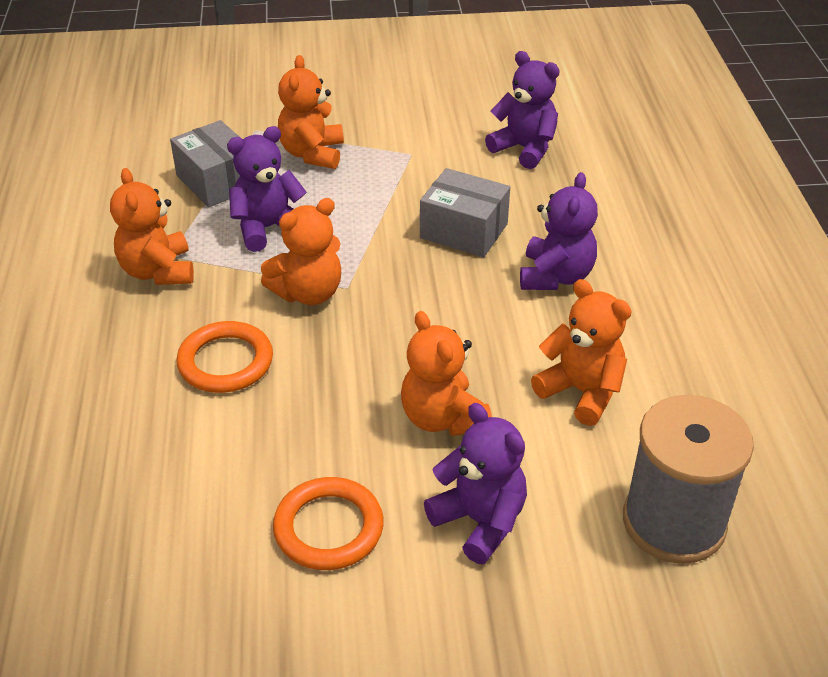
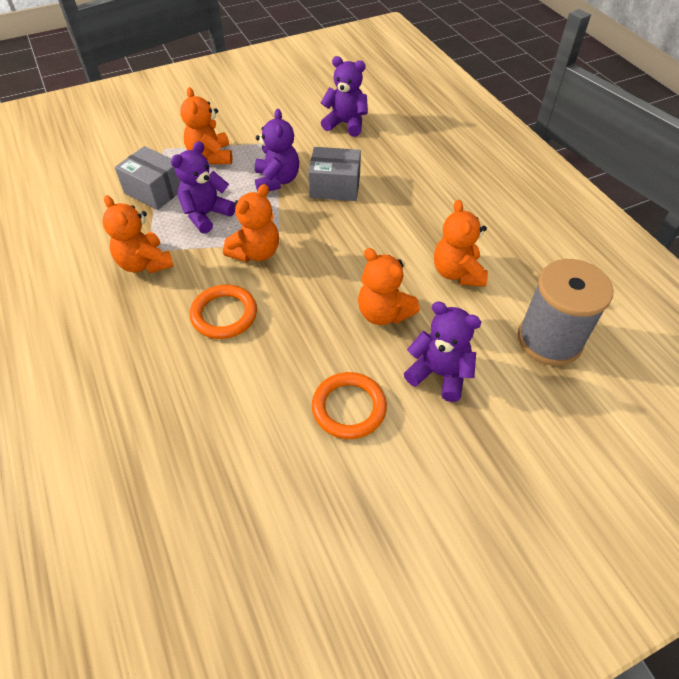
camera: 20 degrees left, 10 degrees up
(555, 276) = (405, 202): purple teddy bear -> purple teddy bear (277, 181)
(581, 392) = (457, 273): orange teddy bear -> orange teddy bear turned 120 degrees counterclockwise

